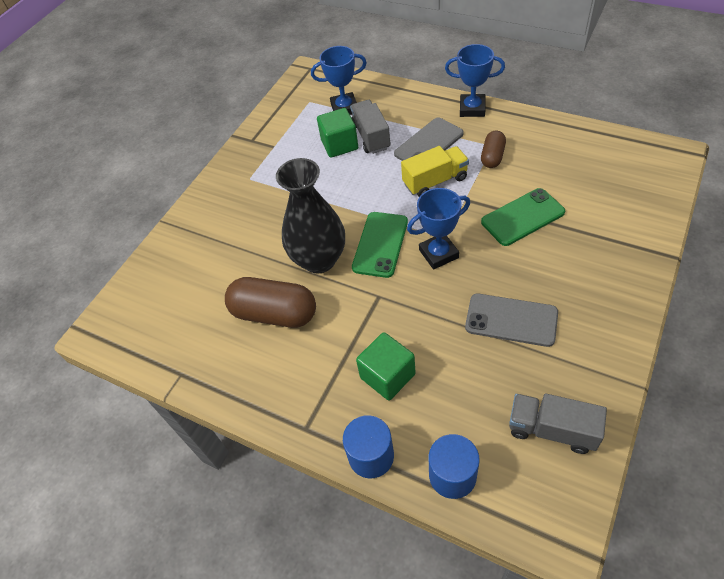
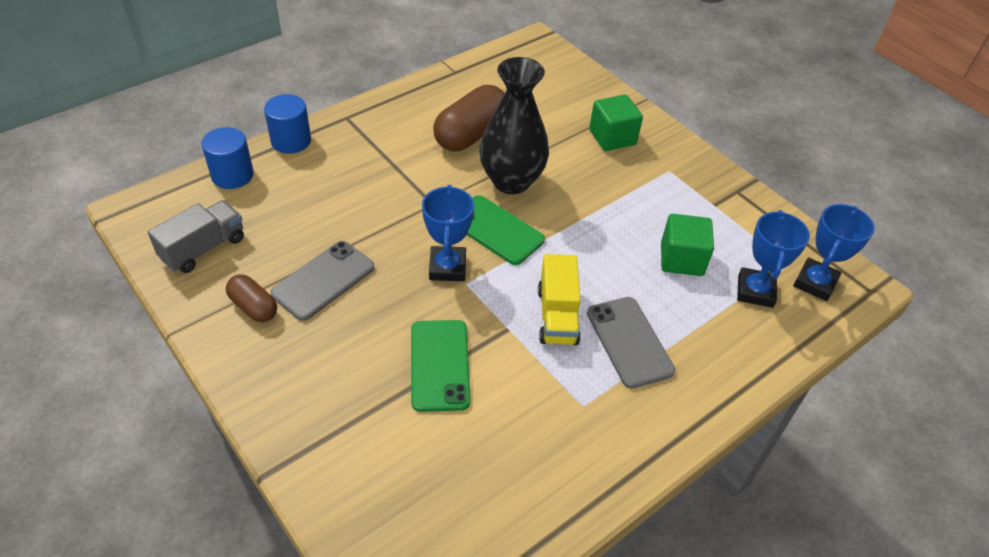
camera: 105 degrees right, 5 degrees down
(371, 136) = (679, 293): grey truck -> none
(387, 376) = (347, 176): green cube -> green cube (612, 137)
(472, 109) = (675, 425): blue trophy -> blue trophy (815, 283)
(492, 157) = (561, 394): brown capsule -> brown capsule (253, 307)

